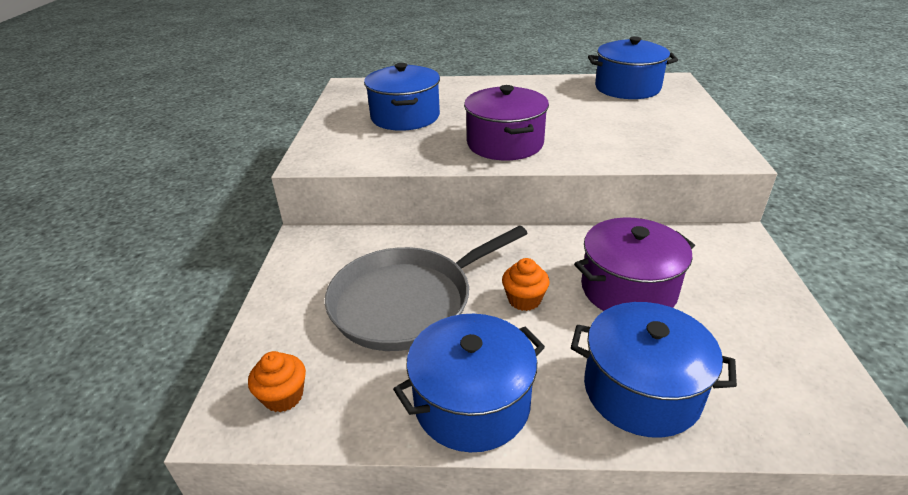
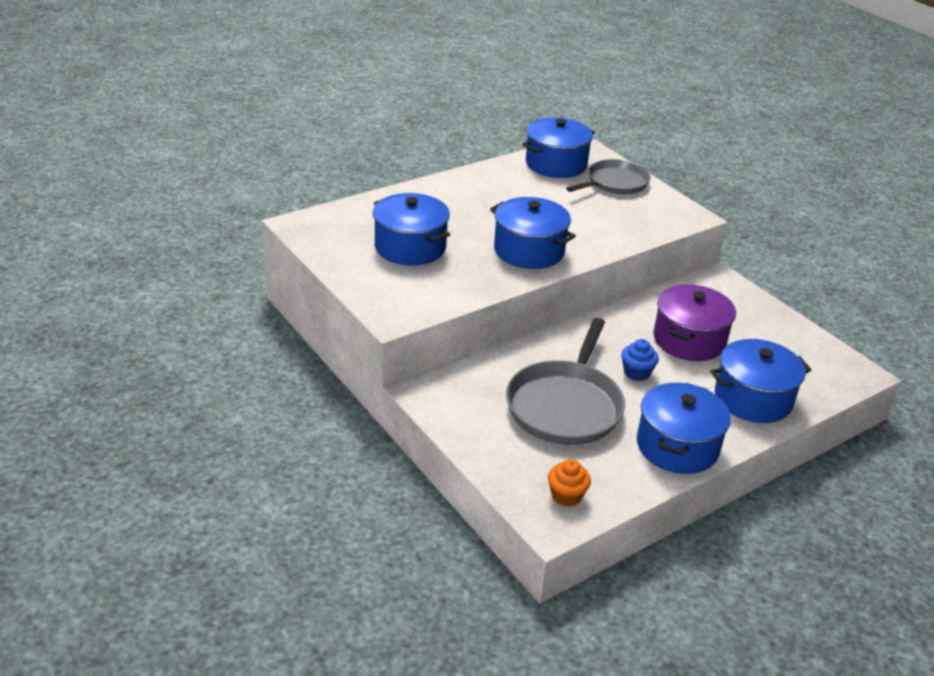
camera: 40 degrees left, 0 degrees up
(505, 144) = (529, 251): purple pot -> blue pot
(524, 300) = (636, 373): orange cupcake -> blue cupcake
(672, 112) = (614, 183): none -> grey pan

